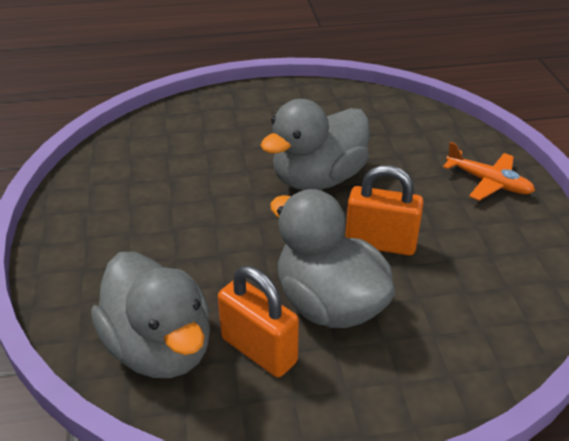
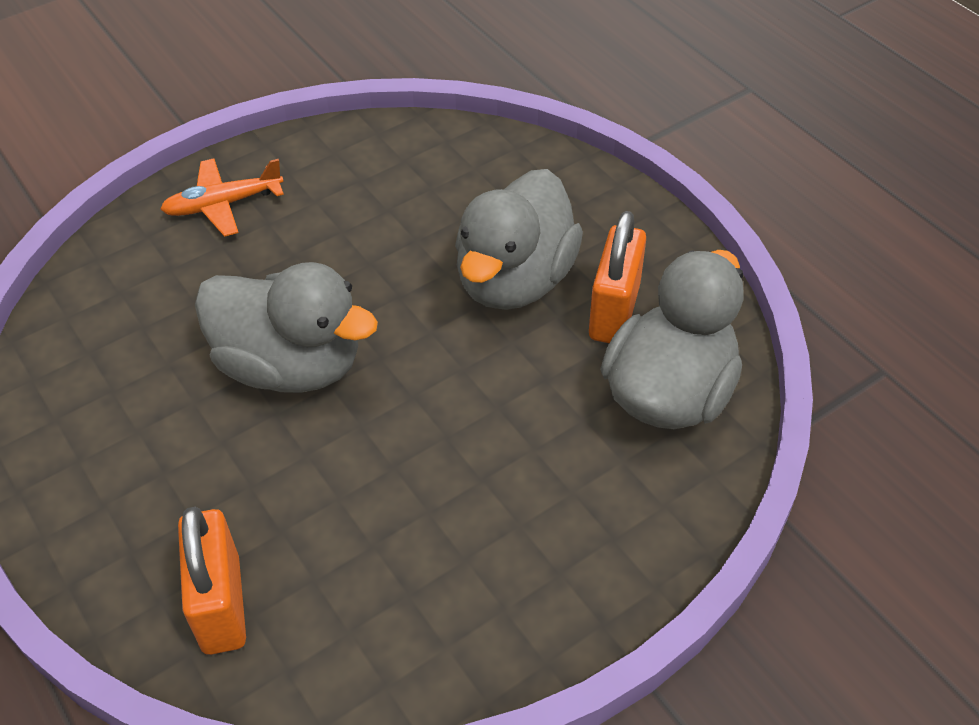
camera: 115 degrees left, 10 degrees up
(380, 243) = (393, 267): orange padlock -> orange padlock (222, 604)
(488, 182) = (223, 204): orange plane -> orange plane turned 120 degrees counterclockwise

